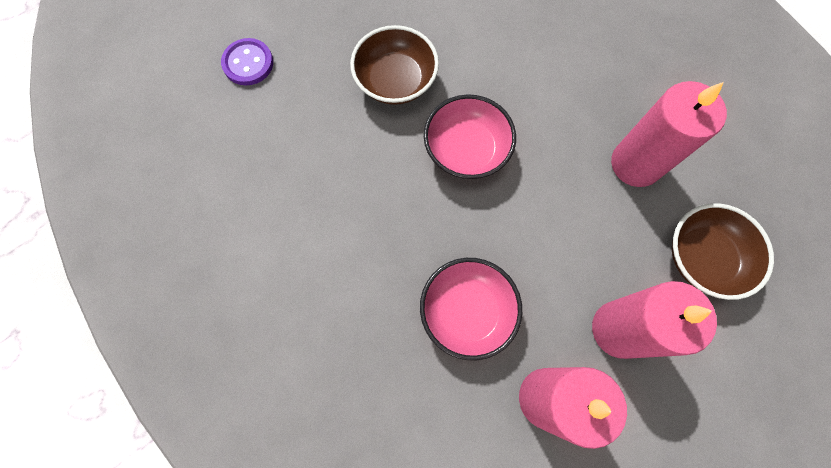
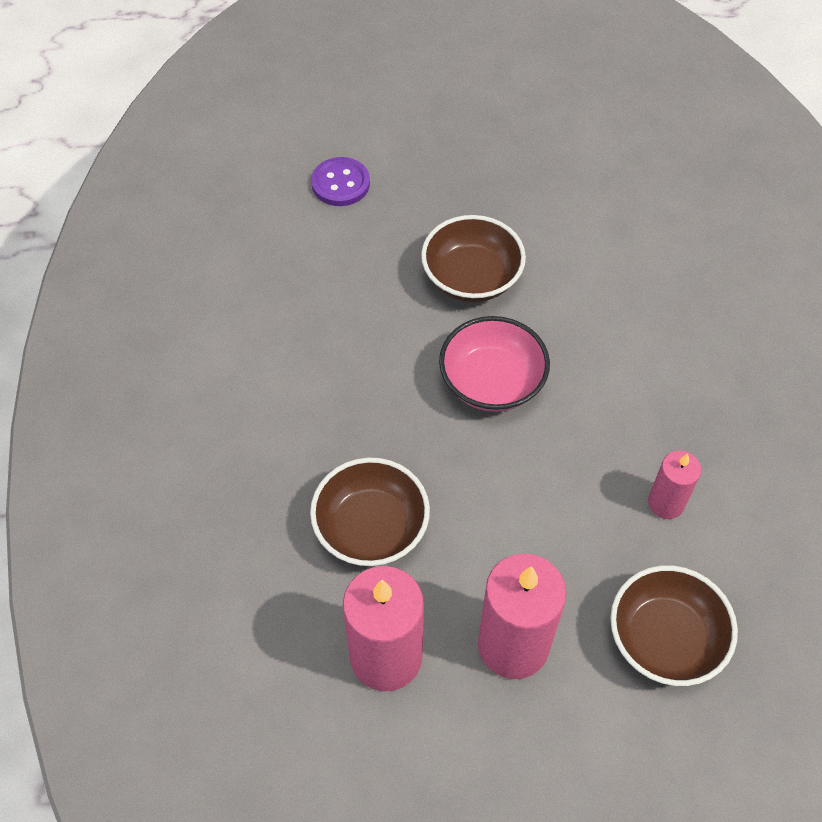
camera: 35 degrees right, 15 degrees down
(467, 311) = (371, 528): pink bowl -> brown bowl
(636, 164) = (666, 503): pink candle -> pink candle, size x0.55

